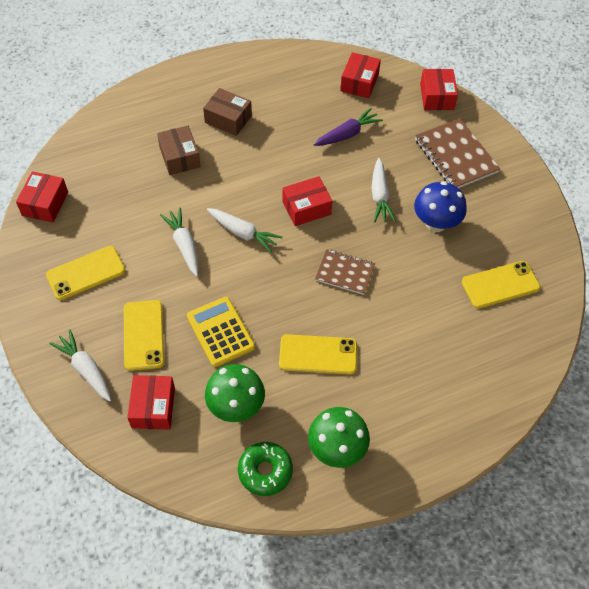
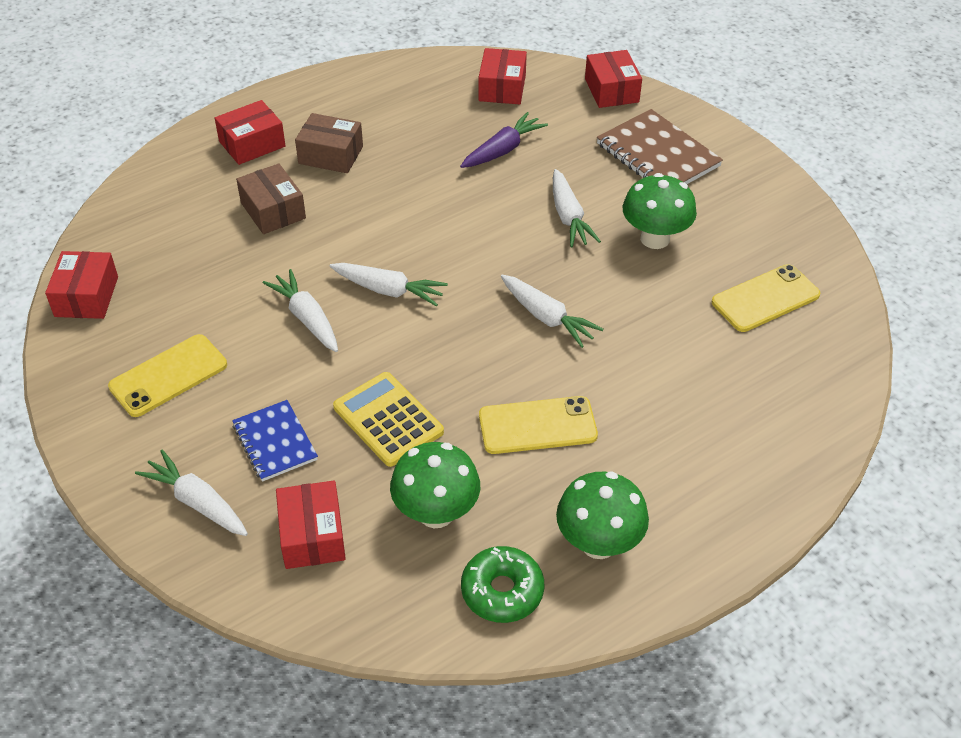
camera: 10 degrees left, 10 degrees down
(144, 335) = (275, 442): yellow phone -> blue notebook
(306, 208) = (470, 246): red box -> red box (252, 144)
(345, 273) = (547, 317): brown notebook -> white carrot
(435, 223) = (655, 238): blue mushroom -> green mushroom

